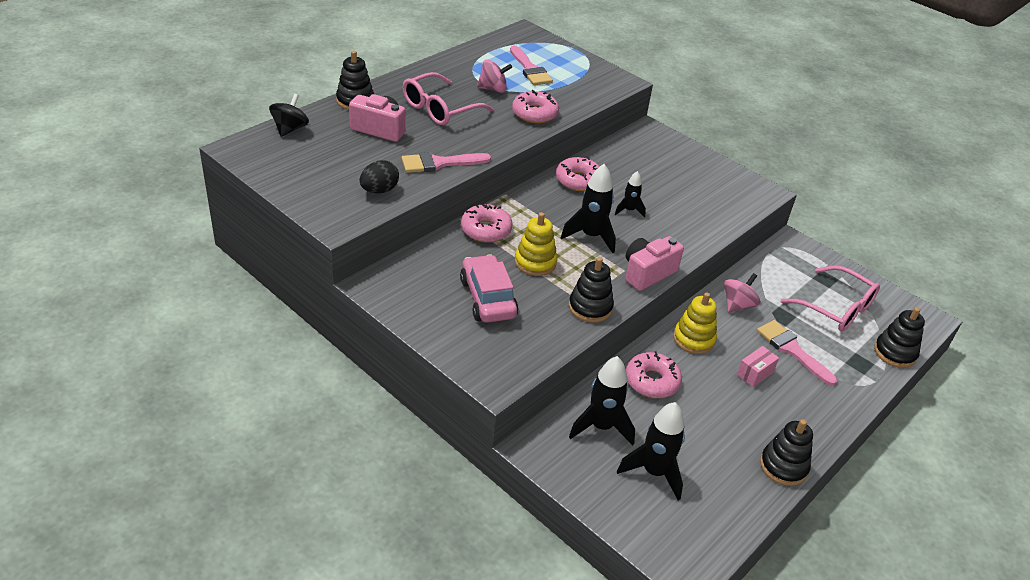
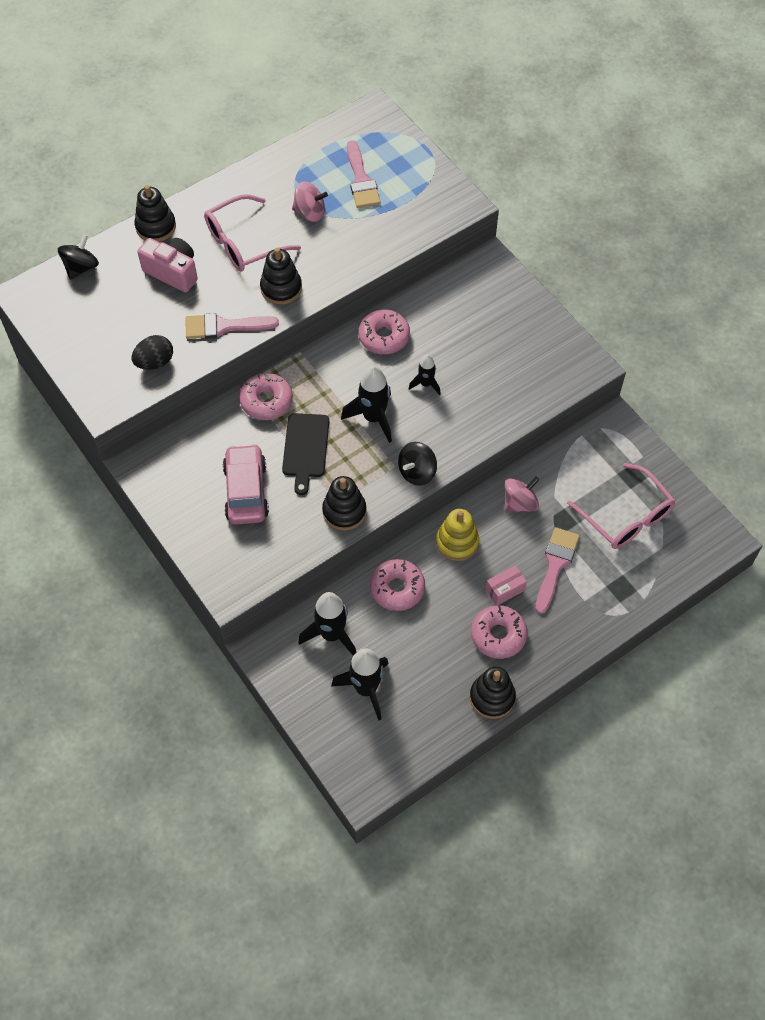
camera: 15 degrees right, 20 degrees up
(534, 114) = (345, 255): pink donut -> pink donut (498, 635)
(535, 262) = (305, 449): yellow stacking toy -> black cutting board
(647, 273) = (417, 472): pink camera -> black spinning top
(792, 350) = (555, 565): pink brush -> pink brush turned 45 degrees clockwise
(895, 353) = (665, 579): black stacking toy -> black stacking toy (281, 288)

